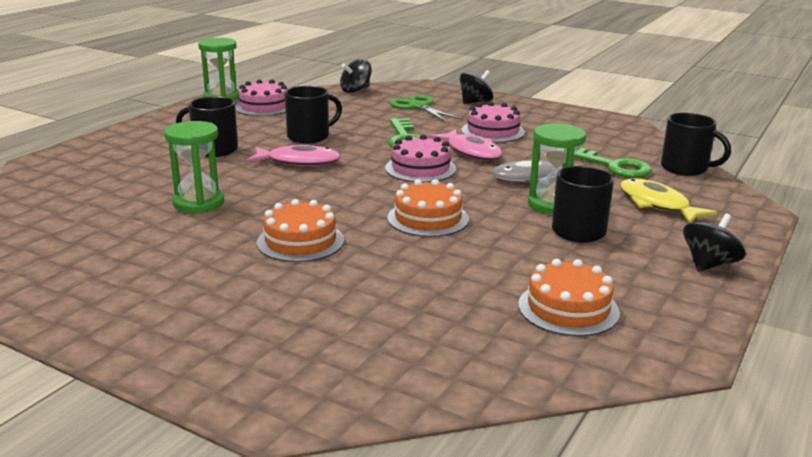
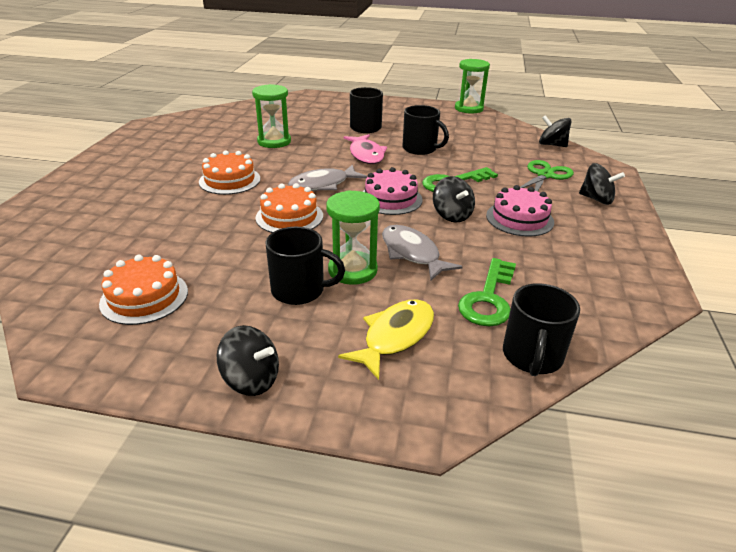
camera: 70 degrees right, 10 degrees up
(264, 107) = (467, 123): pink cake -> none
(360, 193) = (323, 185): none -> grey fish
(471, 152) = (451, 215): pink fish -> black spinning top

